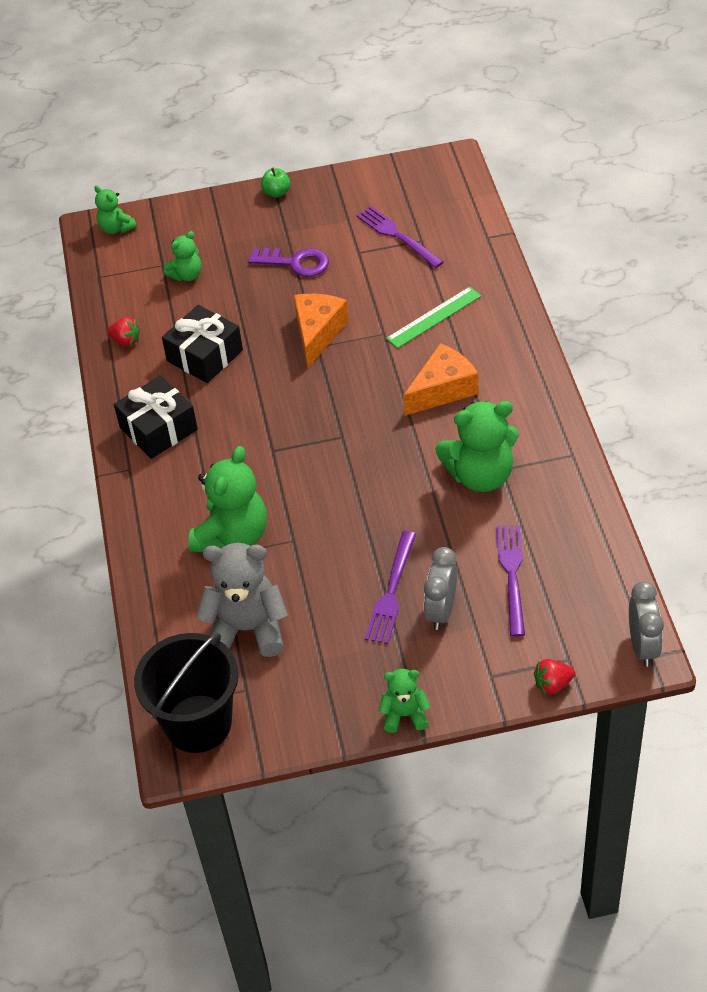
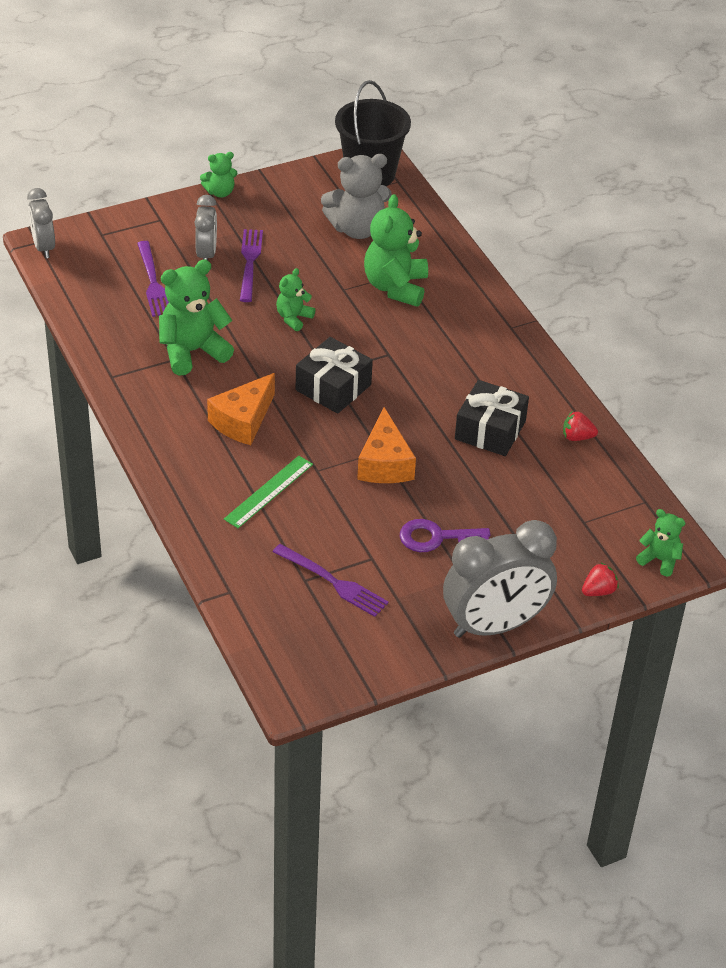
camera: 160 degrees right, 5 degrees down
(158, 428) = (501, 361): black gift -> black gift (333, 387)
(186, 275) = (550, 512): green teddy bear -> green teddy bear (293, 318)
(276, 192) = (494, 625): green apple -> grey clock
(552, 684) = (112, 219): red strawberry -> red strawberry (598, 591)

